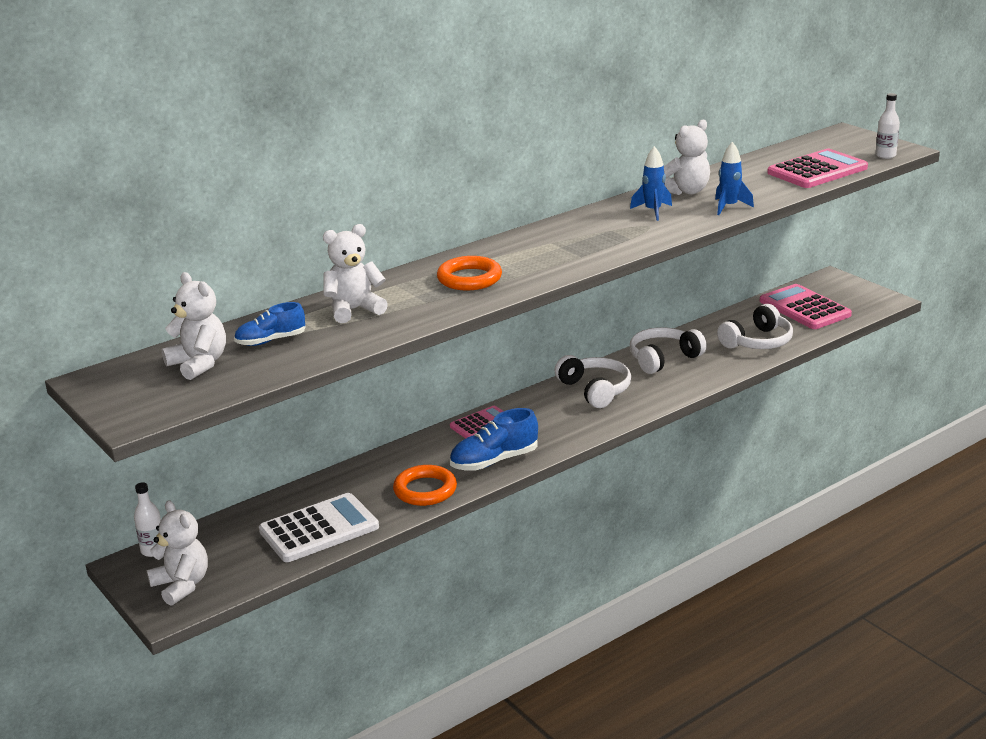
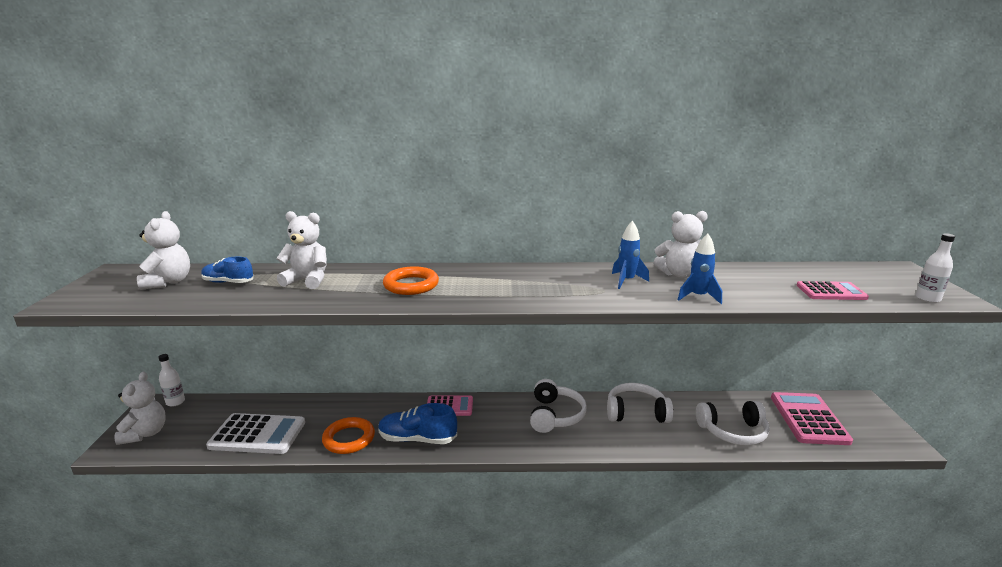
camera: 35 degrees right, 5 degrees down
(817, 170) = (831, 292): pink calculator -> pink calculator, size x0.62

